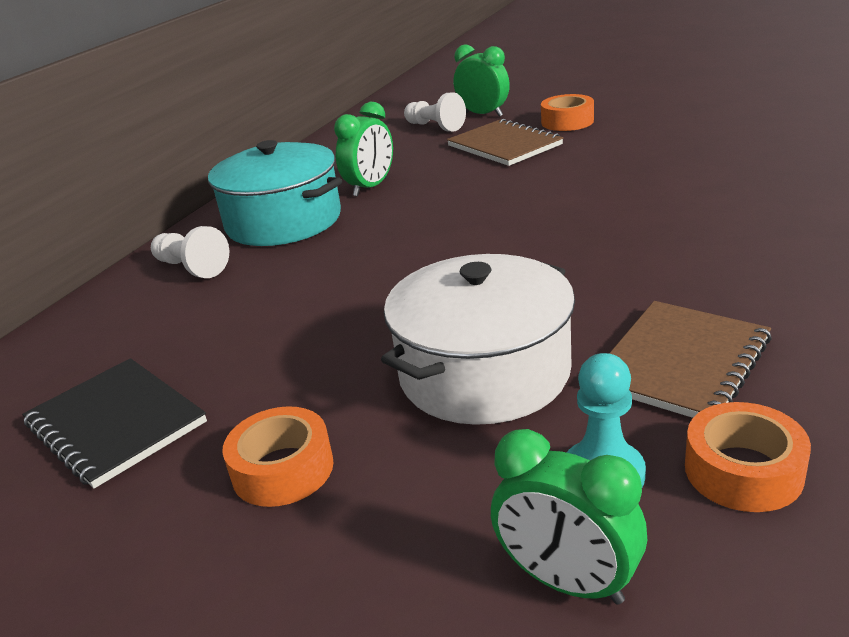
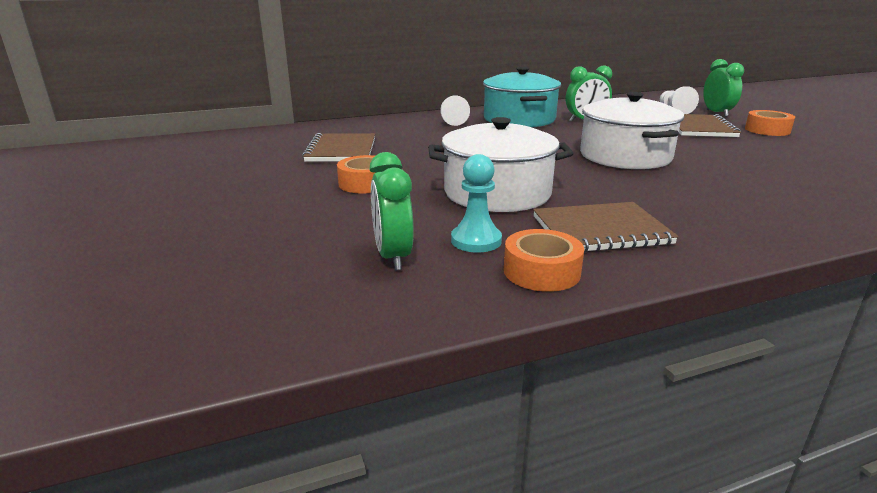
camera: 40 degrees right, 5 degrees down
(115, 423) = (341, 150): black notebook -> brown notebook
(509, 227) = (625, 156): none -> white pot

